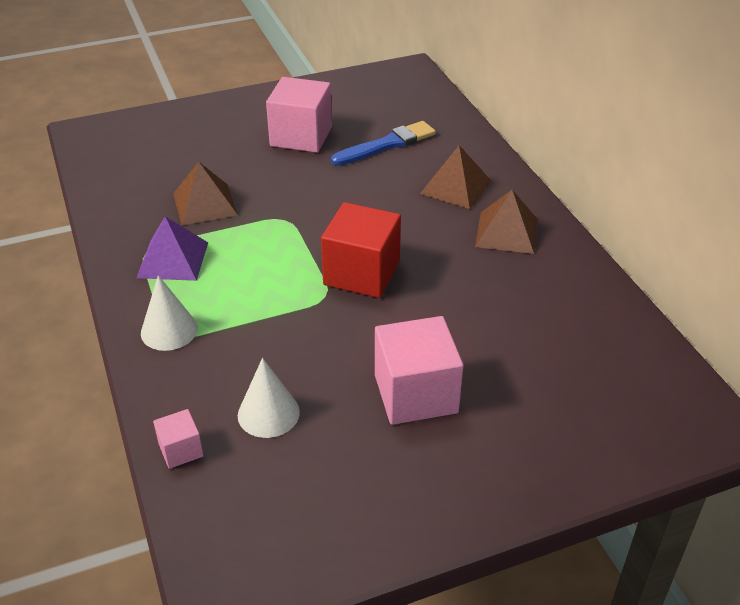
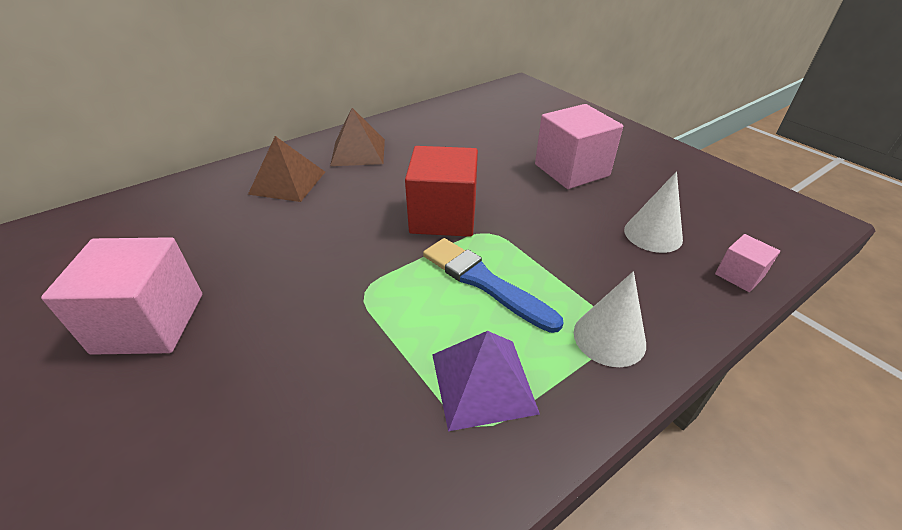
camera: 105 degrees left, 0 degrees up
(204, 204) = (340, 389): brown pyramid -> none
(386, 144) = (193, 238): blue brush -> blue brush (484, 282)

